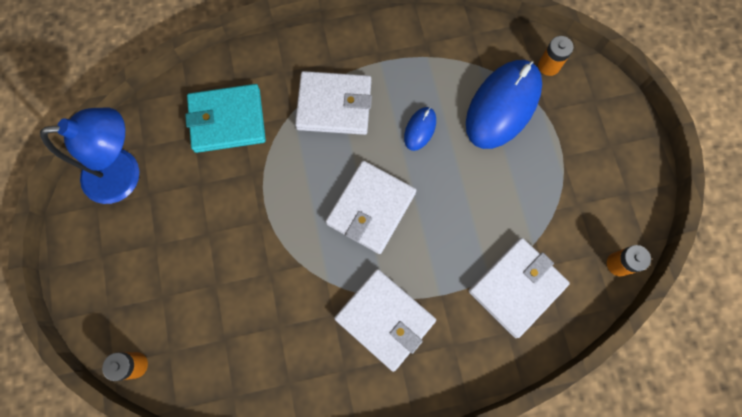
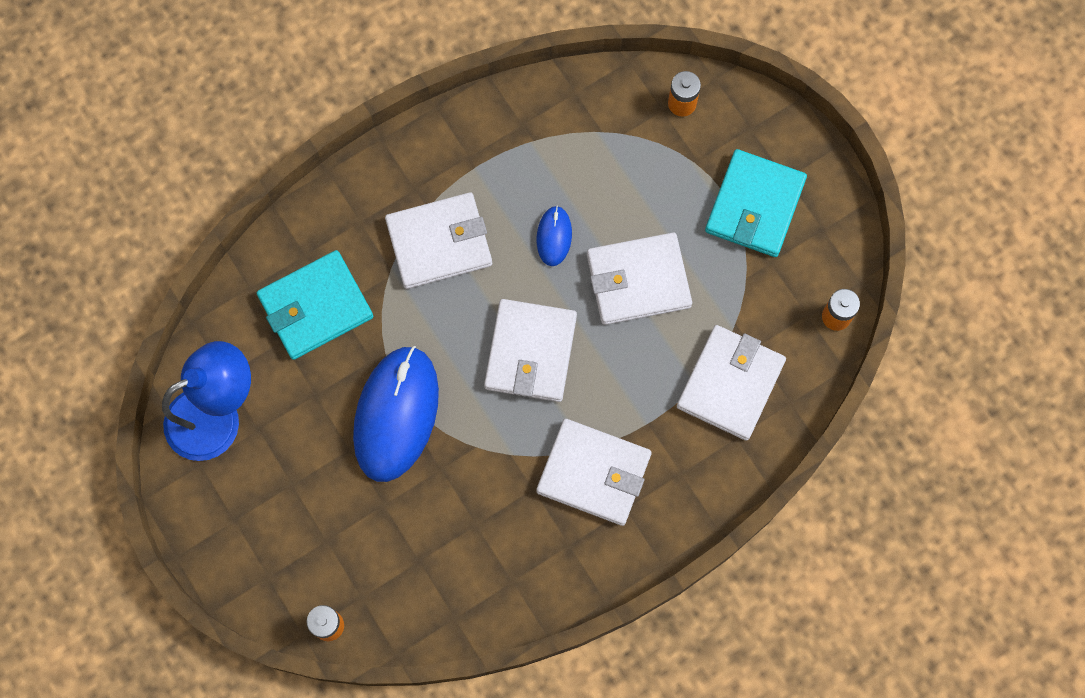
camera: 20 degrees left, 0 degrees up
(472, 183) = (638, 280): none -> white wallet
(503, 105) = (643, 173): blue mouse -> blue mouse (396, 414)
(580, 157) = (754, 205): none -> turquoise wallet

